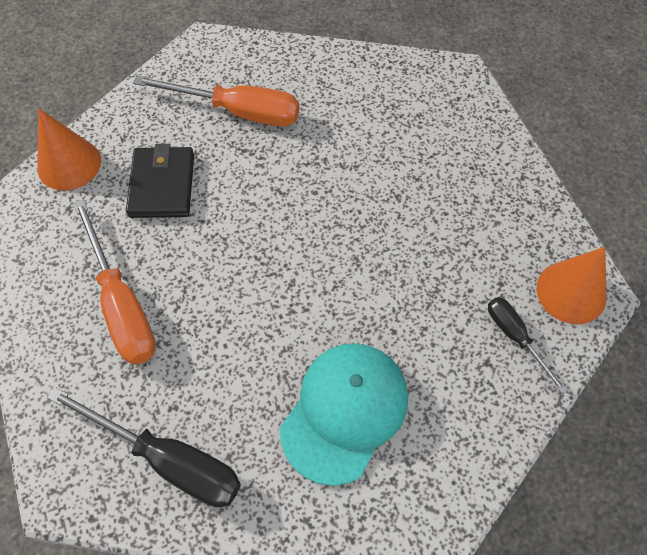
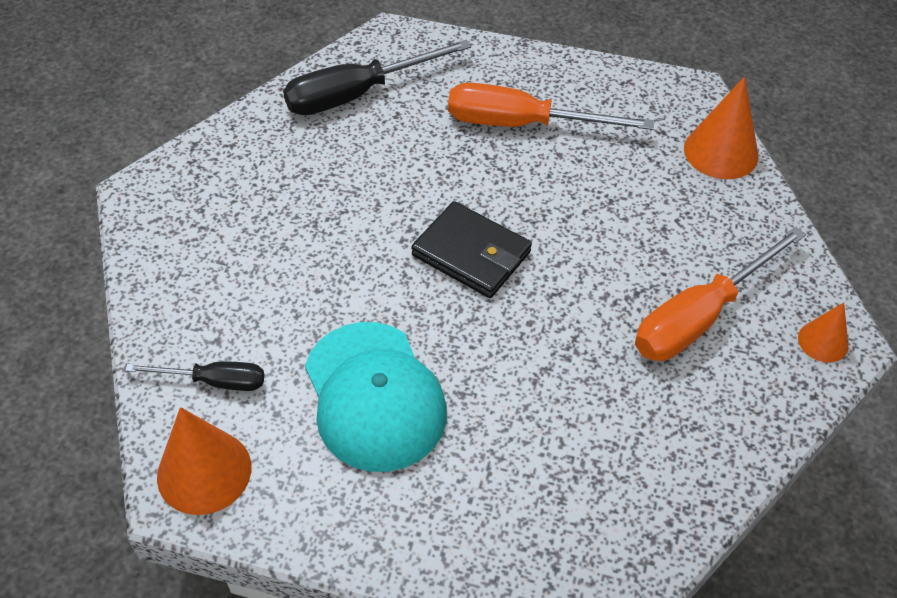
camera: 125 degrees right, 10 degrees down
(162, 185) = (638, 206): black wallet -> black wallet (471, 254)
(211, 51) = (823, 341): none -> orange cone
(344, 412) = (284, 212): turquoise cap -> turquoise cap (374, 396)

